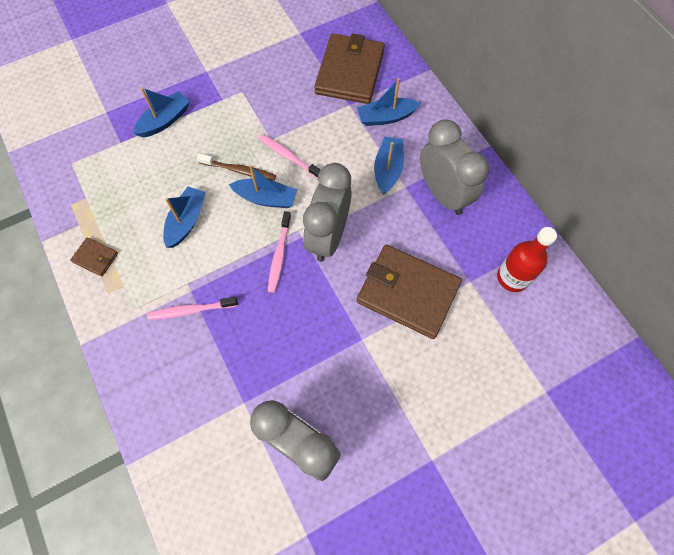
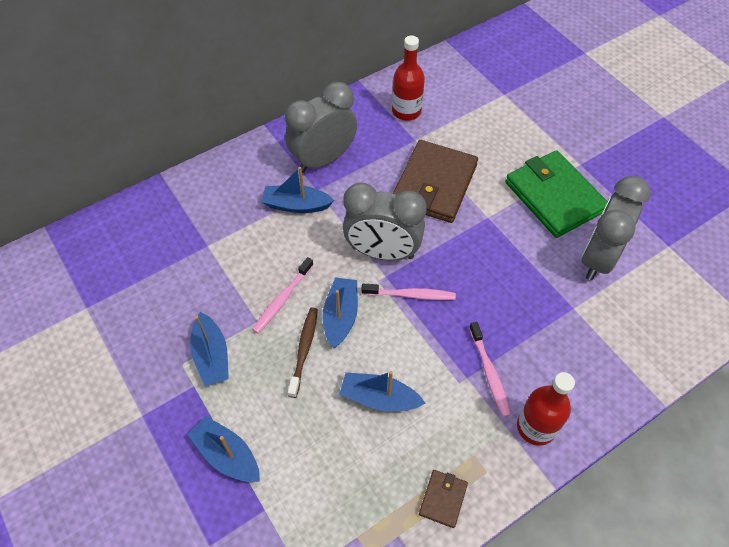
camera: 95 degrees left, 10 degrees down
(134, 340) = (536, 427): none -> red bottle
(350, 72) = (158, 248): brown wallet -> none
(385, 416) = (554, 196): none -> green wallet
(386, 117) = (227, 209): blue boat -> blue boat (212, 356)

